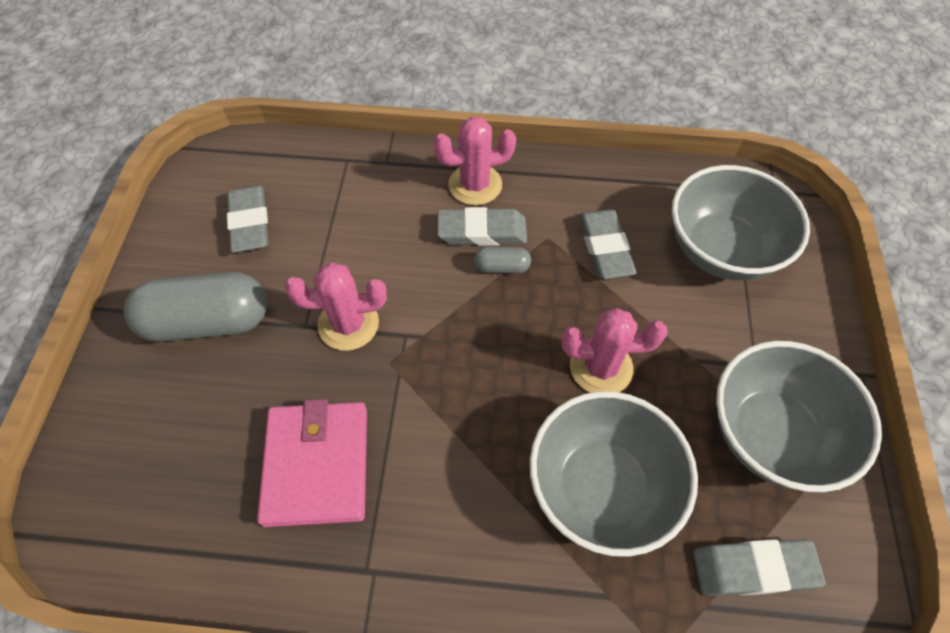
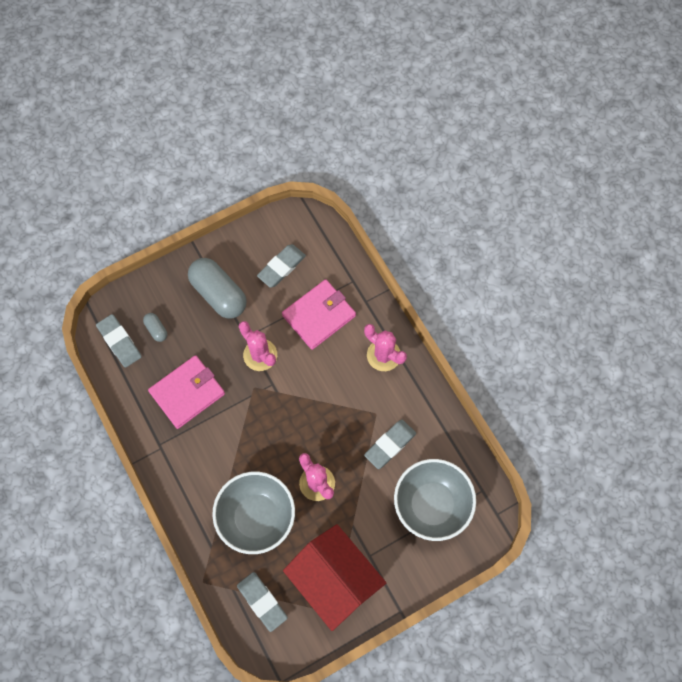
camera: 55 degrees right, 10 degrees up
(358, 221) = (319, 316): none -> pink wallet
(482, 231) = (356, 378): grey eraser -> grey eraser (119, 342)
(502, 267) = (341, 402): grey capsule -> grey capsule (156, 329)
(771, 434) = (334, 580): grey bowl -> red house

